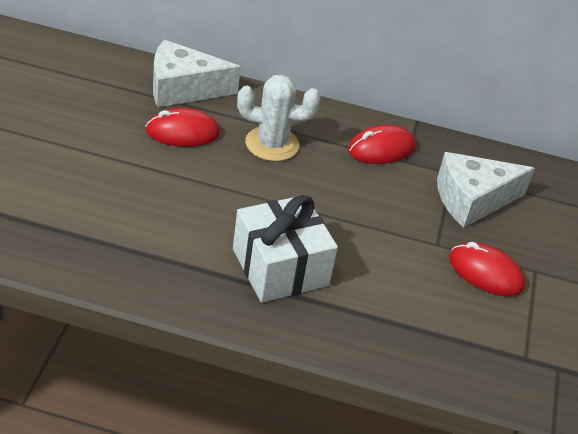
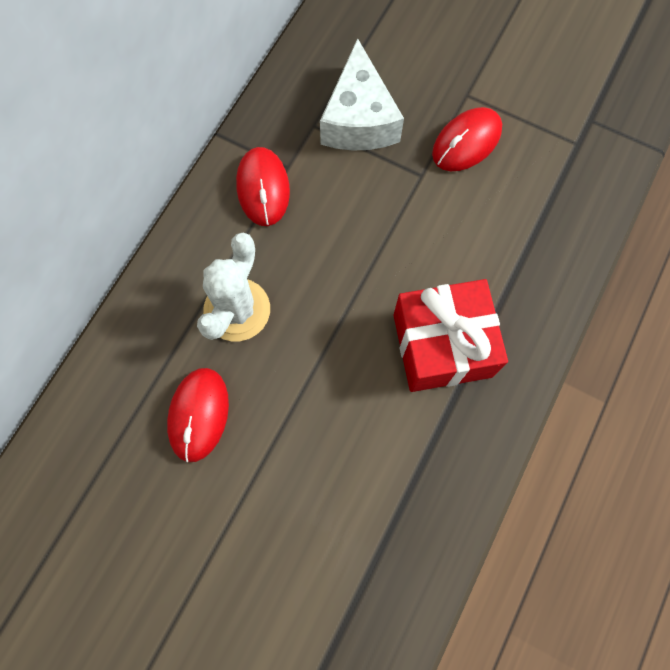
camera: 70 degrees left, 30 degrees up
(183, 88) = (109, 400): white cheese -> none
(280, 267) = (442, 345): white gift -> red gift

